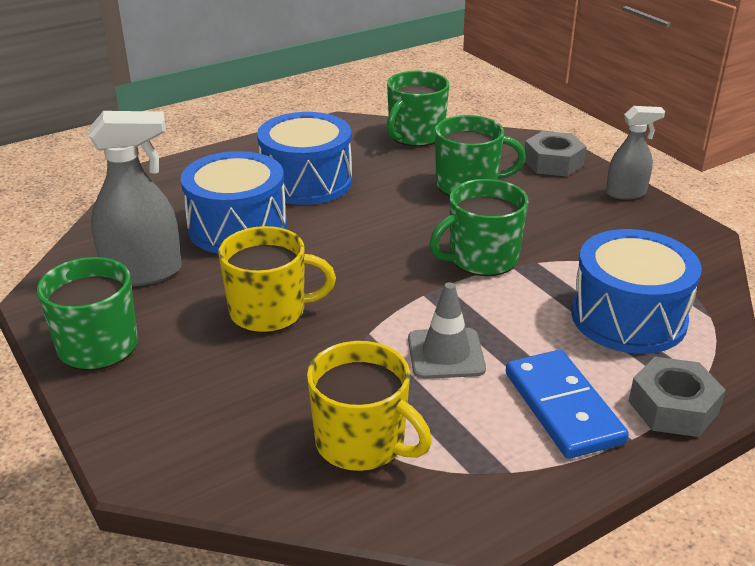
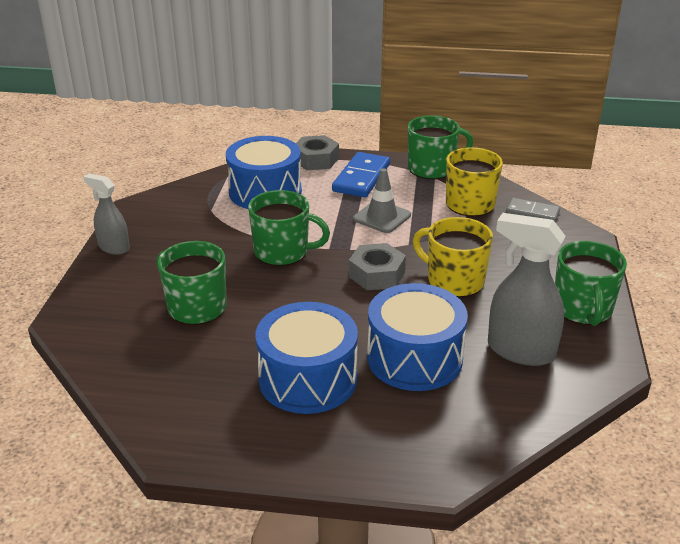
camera: 140 degrees left, 0 degrees up
(253, 476) = (532, 212): none -> grey domino
(415, 135) = (140, 384): green mug -> green mug (432, 169)
(553, 162) = (101, 294): grey nut -> grey nut (376, 274)

